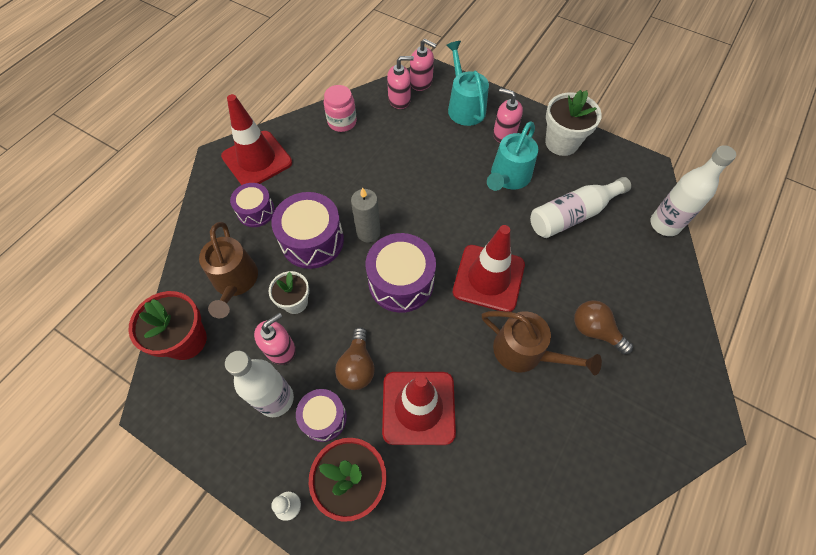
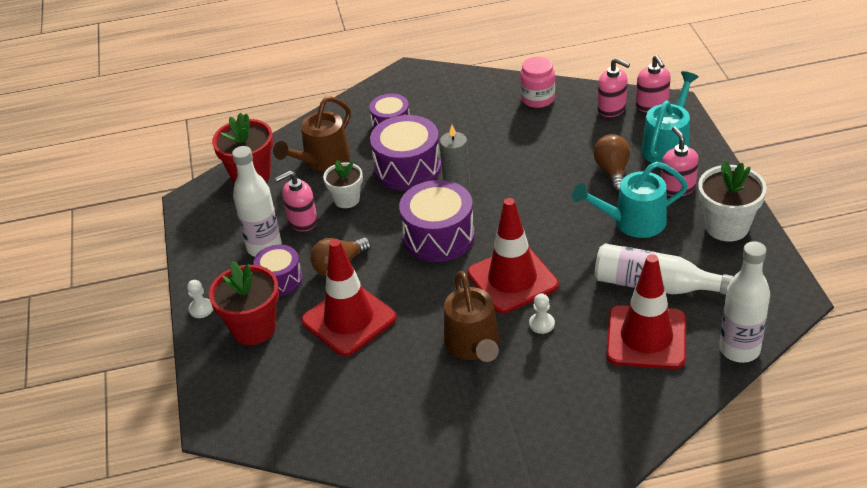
camera: 50 degrees right, 20 degrees down
(257, 159) = (435, 89): red traffic cone -> red traffic cone (646, 337)
(280, 349) = (302, 221): pink soap dispenser -> pink soap dispenser turned 150 degrees clockwise
(545, 298) = (541, 324): none -> white pawn
(595, 330) = (553, 373): brown light bulb -> brown light bulb (612, 171)

